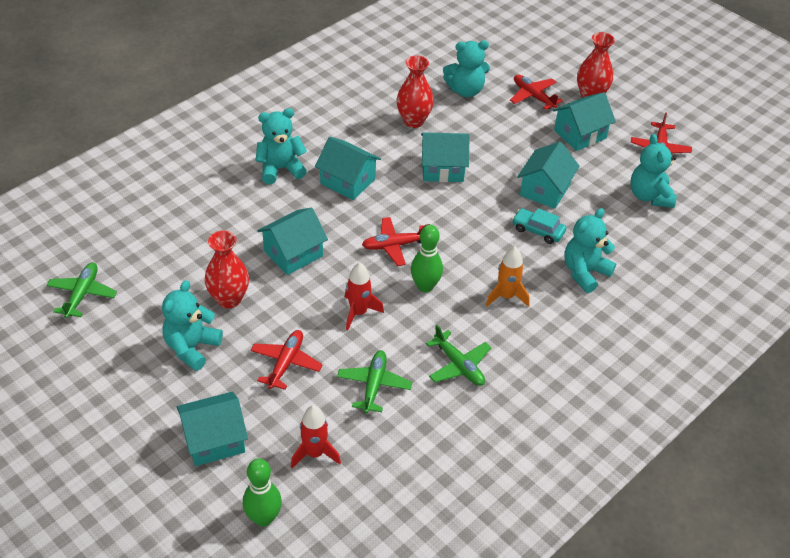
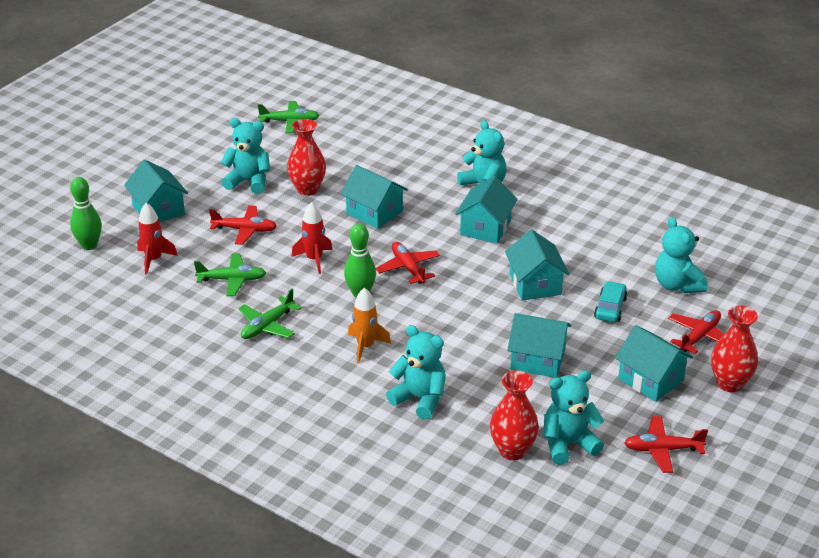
camera: 80 degrees right, 10 degrees down
(413, 121) = (601, 255): red vase -> red vase (512, 450)
(538, 230) = (470, 360): turquoise car -> turquoise car (610, 308)

